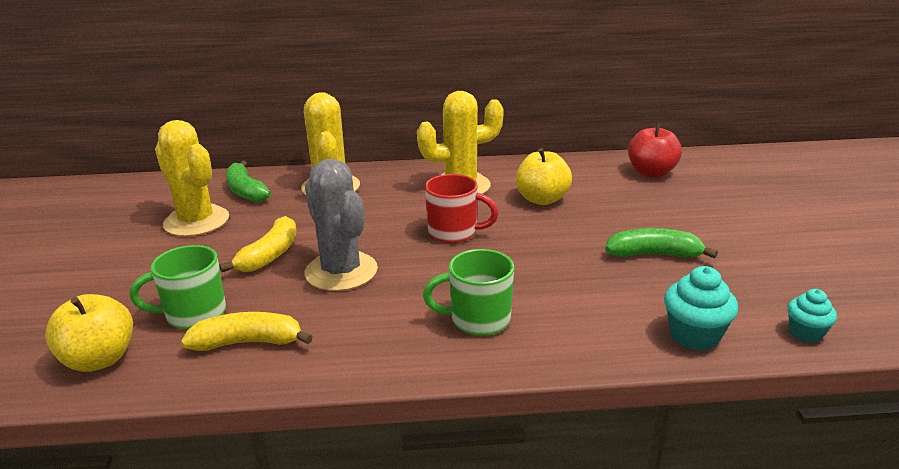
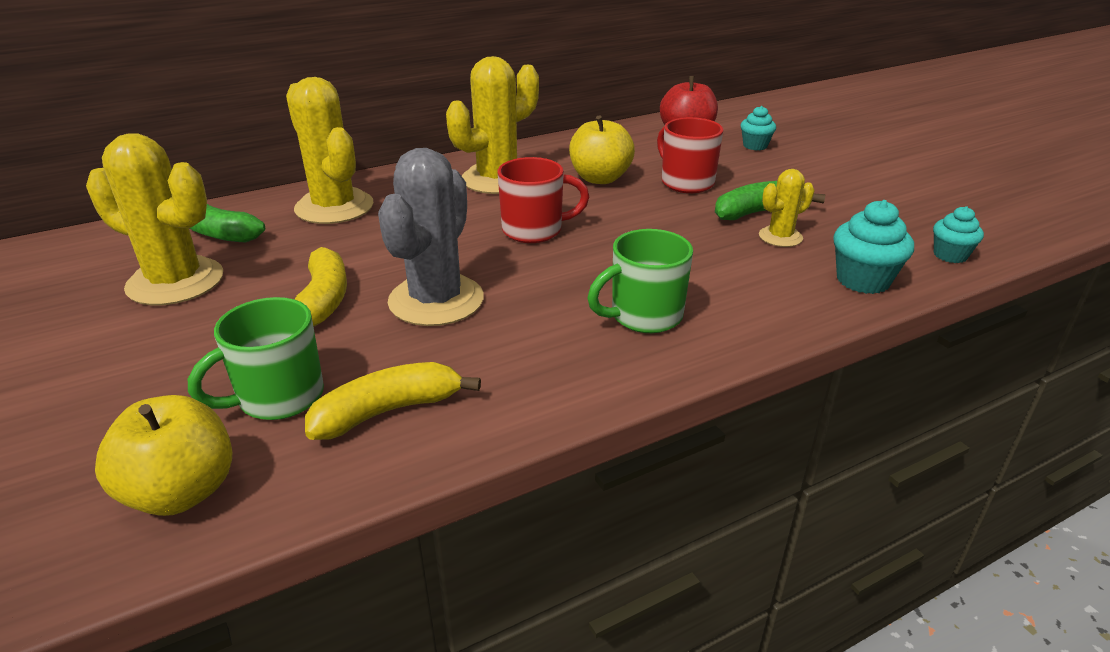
camera: 25 degrees left, 5 degrees up
(341, 271) = (436, 300): grey cactus -> grey cactus turned 75 degrees clockwise
(612, 216) = (686, 182): none -> red mug
(653, 280) = (780, 237): none -> yellow cactus
(706, 193) = (755, 146): none -> turquoise cupcake

